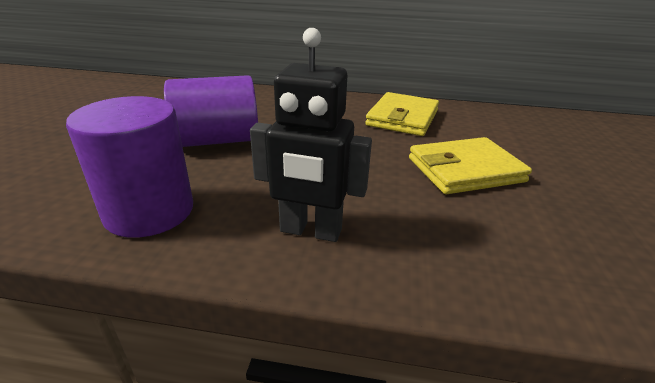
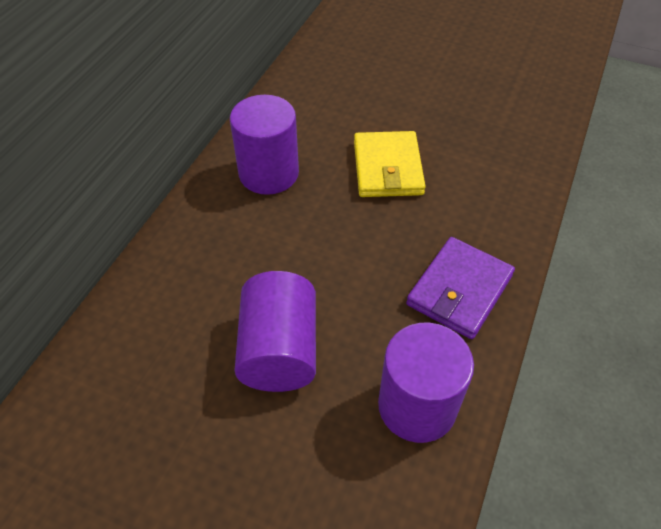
camera: 75 degrees left, 20 degrees up
(310, 231) = (459, 290): black robot -> purple wallet
(402, 118) = (269, 173): yellow wallet -> purple cylinder

